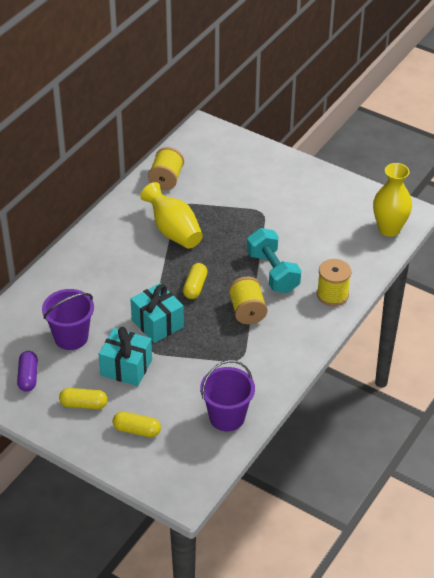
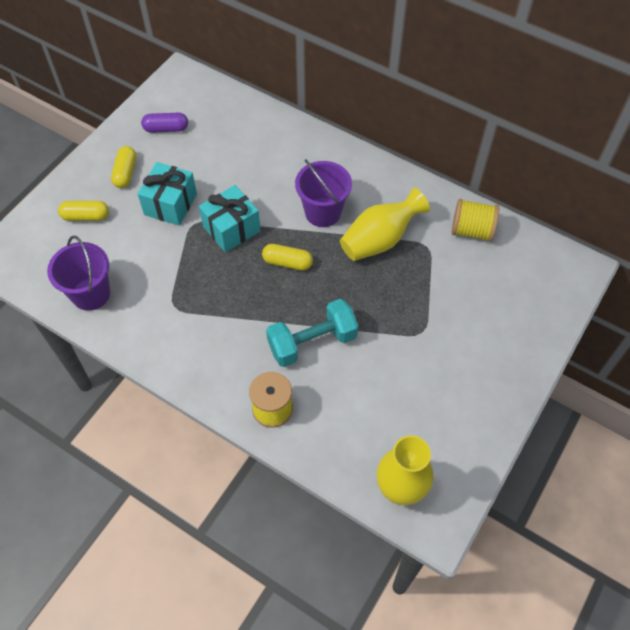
camera: 90 degrees right, 15 degrees up
(71, 337) = (216, 157): purple bucket -> purple bucket (323, 212)
(137, 430) = (86, 216): yellow capsule -> yellow capsule turned 75 degrees clockwise
(247, 311) = (247, 314): yellow spool -> none

